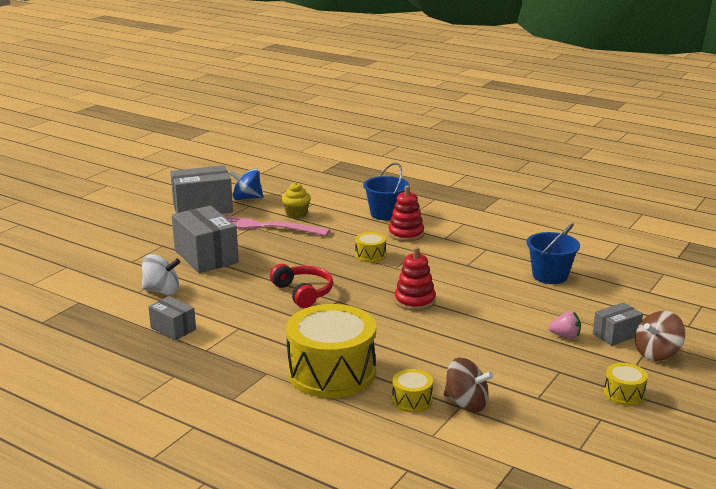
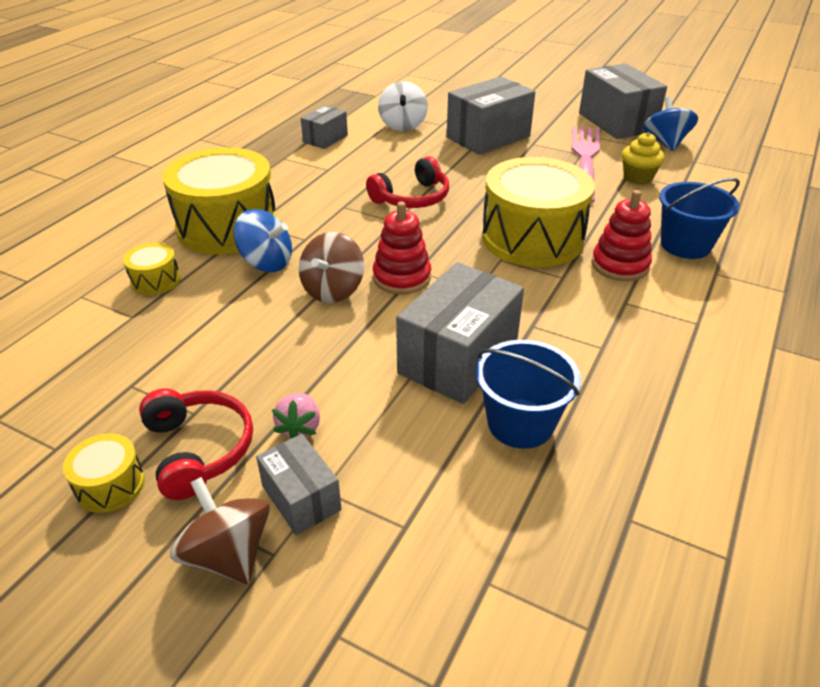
camera: 85 degrees right, 15 degrees up
(370, 255) = (532, 238): yellow drum -> yellow drum, size x2.30
(390, 352) = (266, 263): none -> blue spinning top
(466, 404) = (135, 321): brown spinning top -> brown spinning top (333, 290)
(499, 288) = (458, 358): none -> grey box
(589, 367) = (198, 449): none -> red headphones

